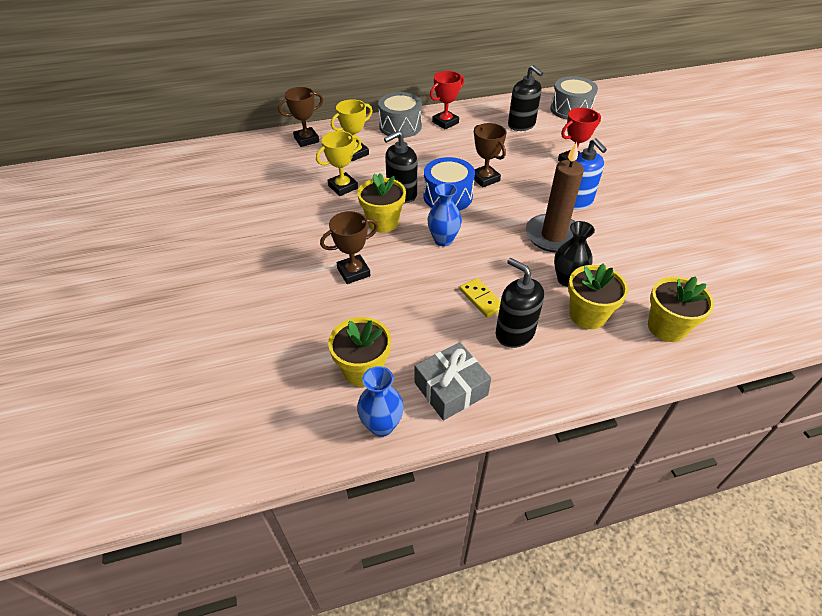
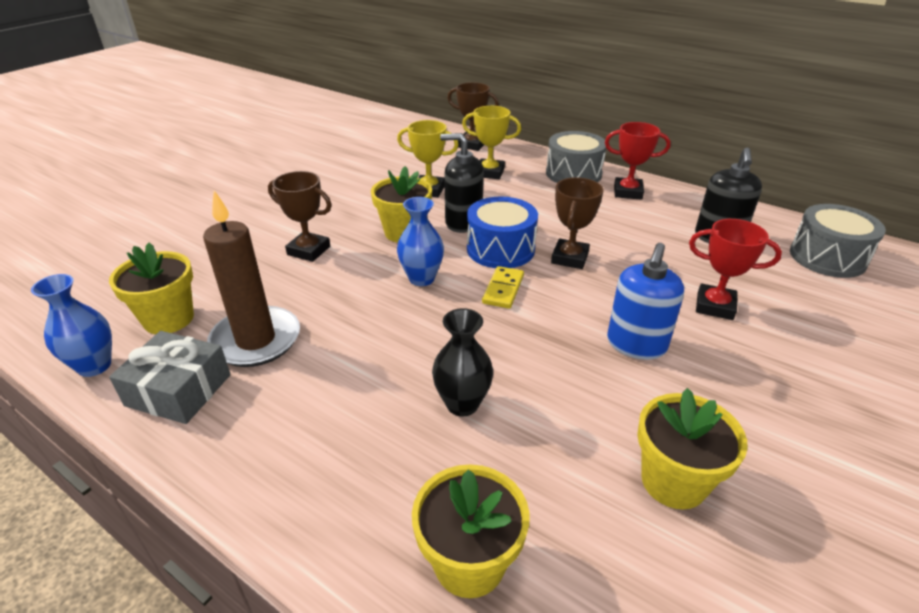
camera: 50 degrees right, 10 degrees down
(481, 299) = (349, 348): yellow domino -> yellow domino (503, 289)
(514, 333) = (313, 400): black soap dispenser -> none
(553, 236) = (536, 354): brown candle -> brown candle (256, 340)
(587, 315) = (409, 454): yellow flower pot -> yellow flower pot (673, 481)

